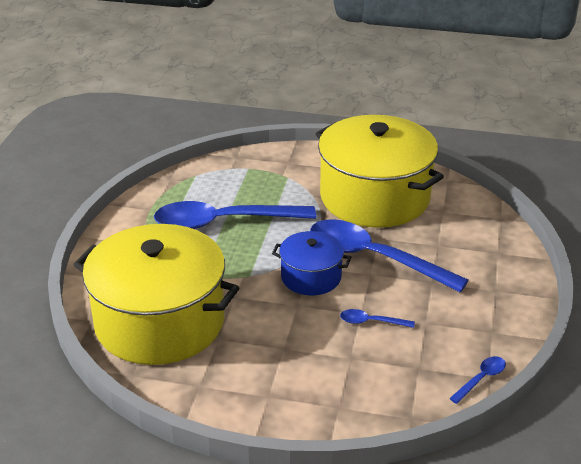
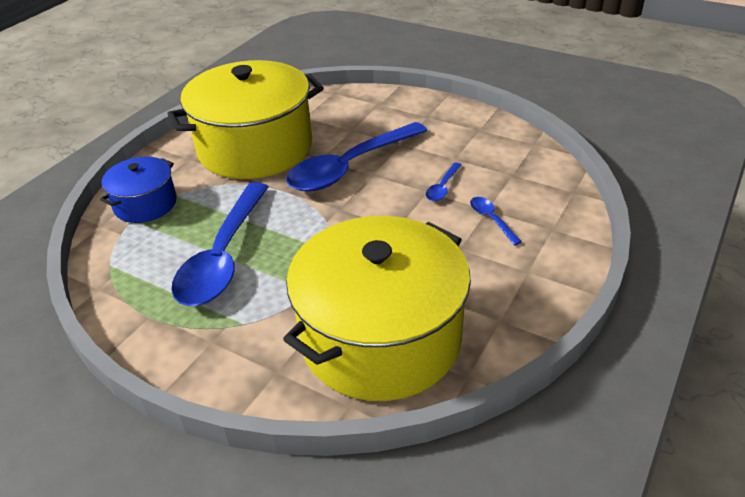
camera: 70 degrees left, 5 degrees up
(311, 277) = (358, 210): blue pot -> blue pot (145, 204)
(481, 379) = (535, 147): blue spoon -> blue spoon (491, 220)

